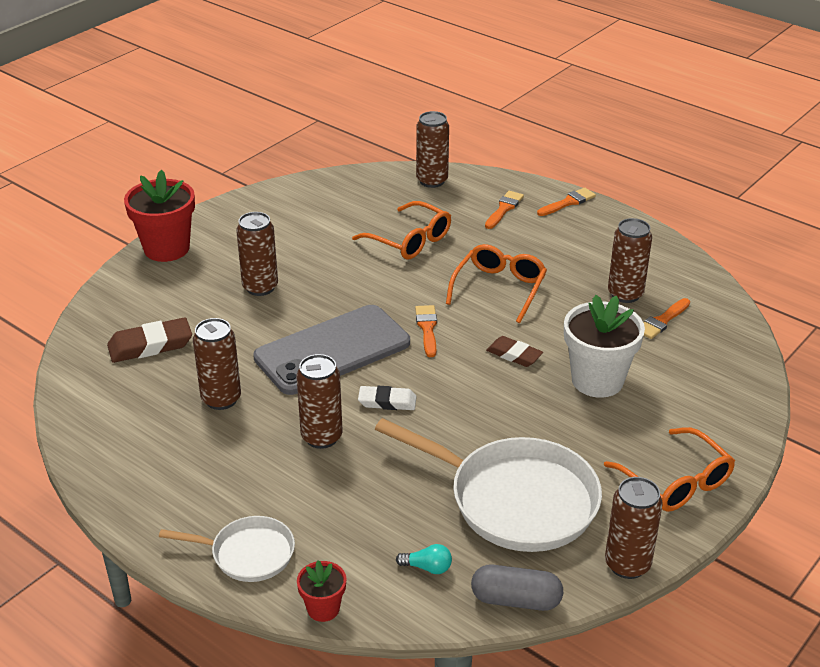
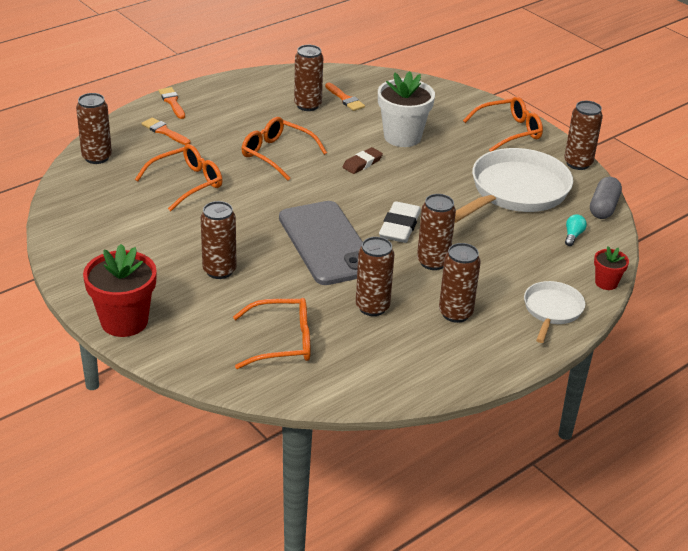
camera: 80 degrees left, 0 degrees up
(150, 345) = (282, 342): brown eraser -> orange glasses
(223, 466) = (455, 313): none -> brown can
(387, 401) = (399, 226): white eraser -> white eraser, size x1.52
(427, 328) = (315, 195): orange brush -> none

